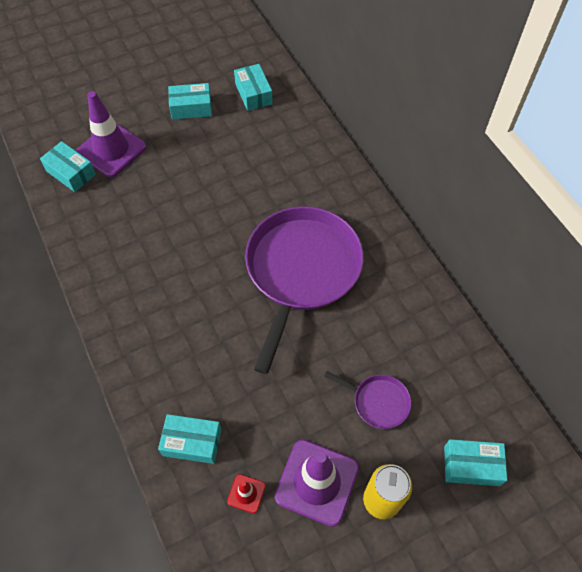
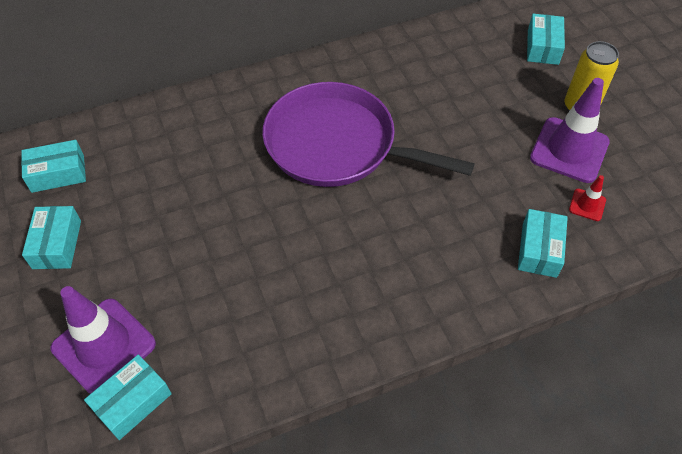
camera: 85 degrees left, 5 degrees down
(378, 402) = (488, 99): purple pan -> none

